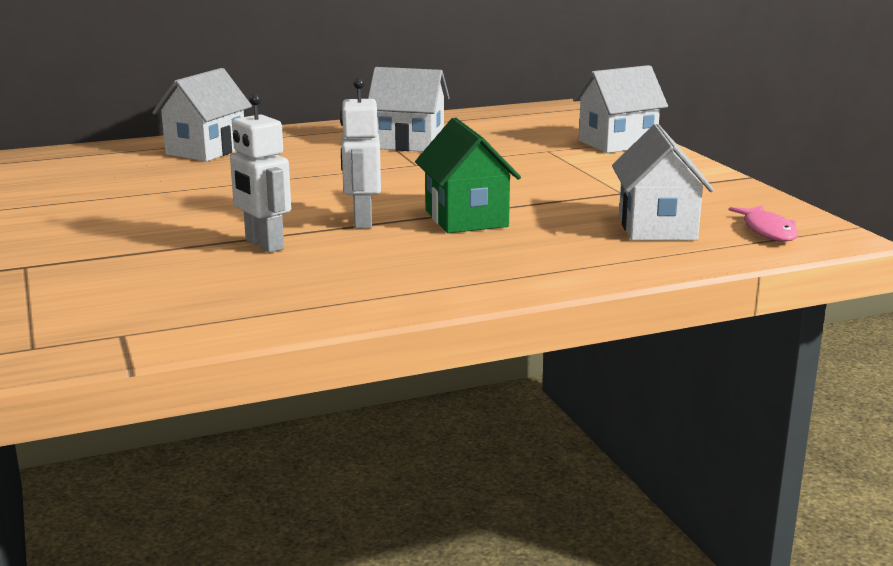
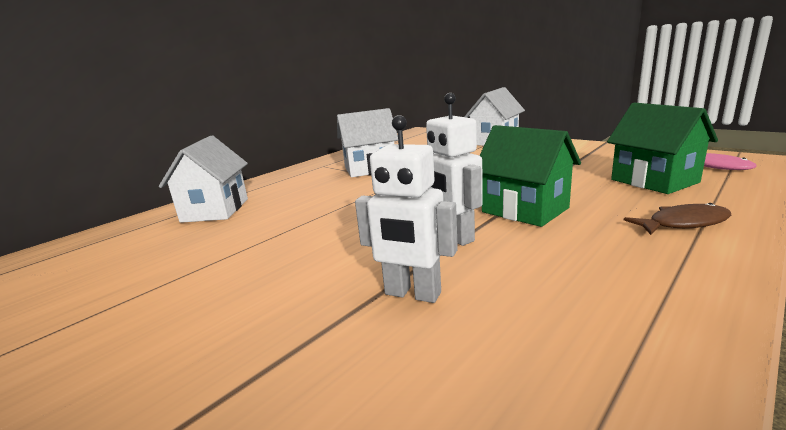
camera: 25 degrees left, 0 degrees up
(570, 262) = (683, 223): none -> brown fish
(657, 227) = (654, 181): white house -> green house

